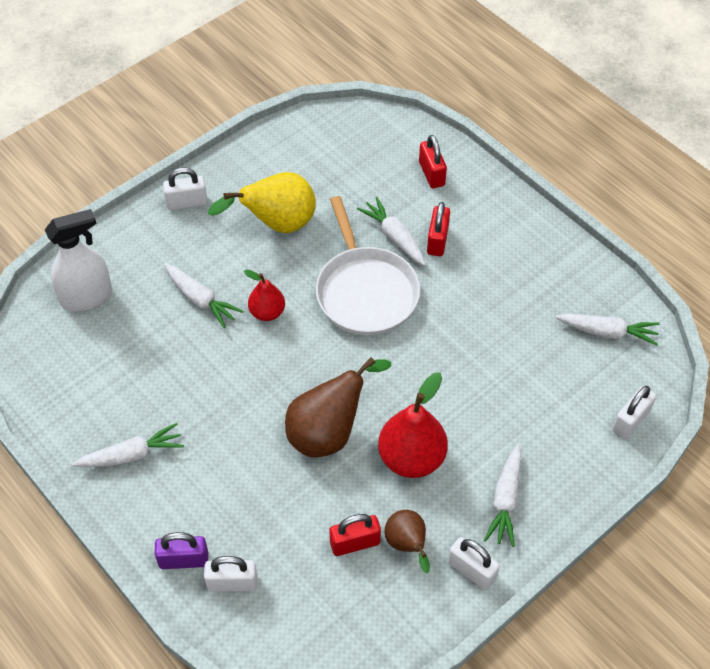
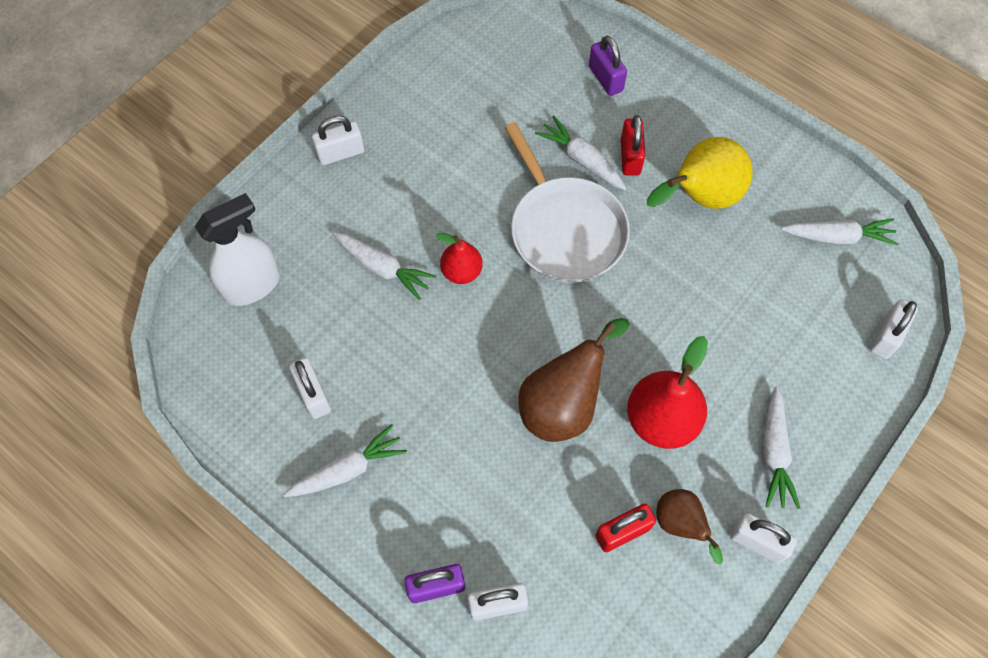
camera: 10 degrees left, 10 degrees up
(117, 391) = (313, 395): none -> white padlock
(277, 224) = (448, 164): yellow pear -> yellow pear (699, 197)
(431, 174) = (605, 78): red padlock -> purple padlock

